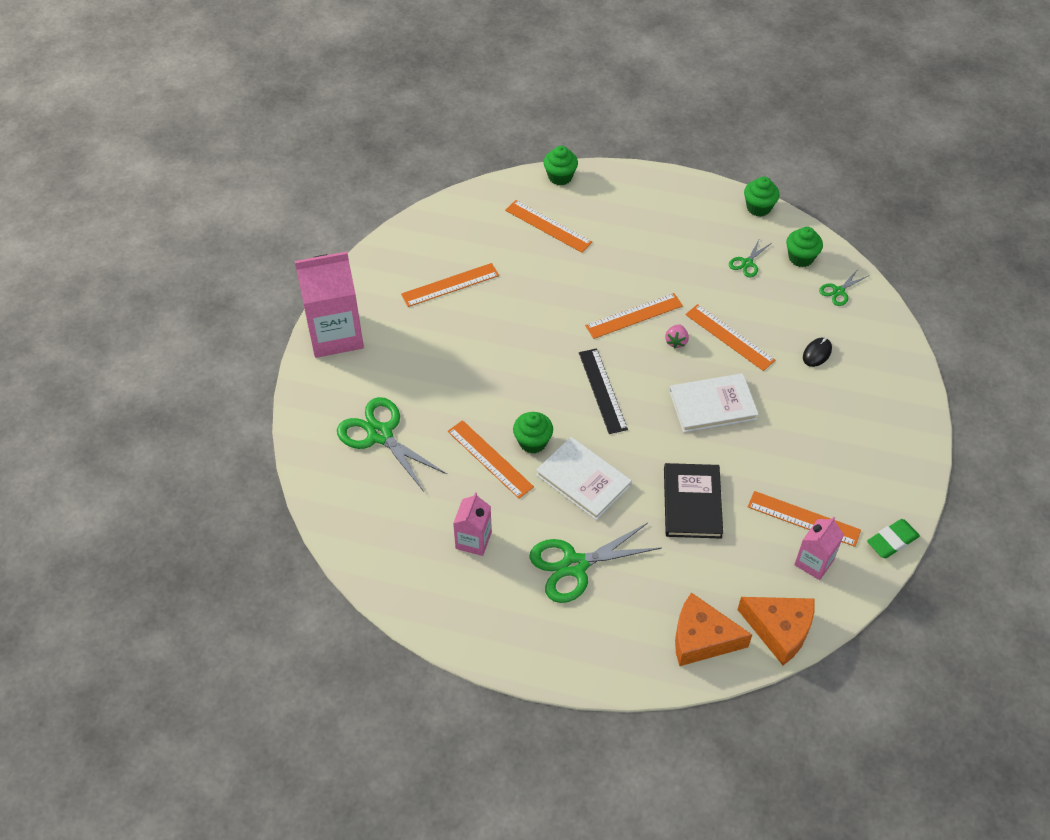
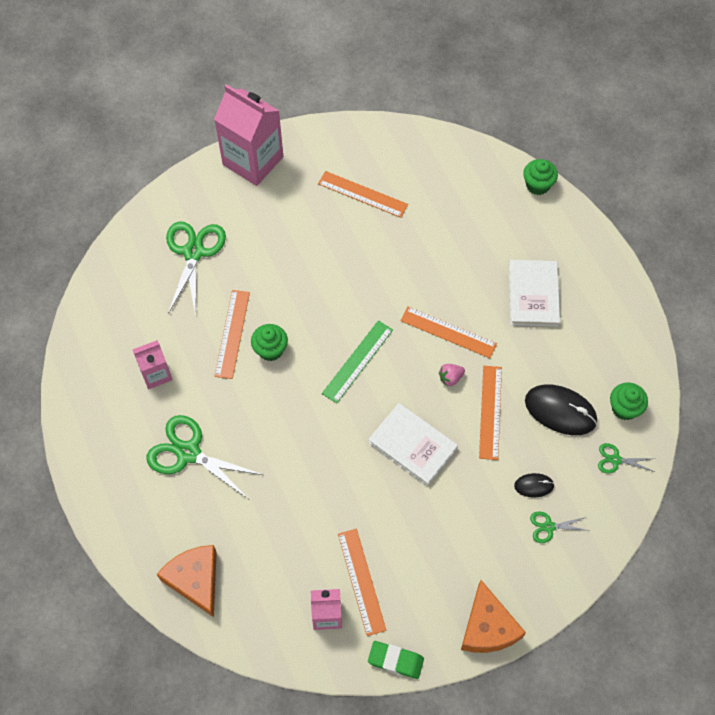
camera: 50 degrees right, 10 degrees up
(548, 226) = (480, 213): orange ruler -> none
(583, 480) = (265, 406): white book -> white book (533, 294)
(602, 390) = (357, 361): black ruler -> green ruler
(692, 502) = (309, 493): black book -> none
(747, 263) = (579, 373): green scissors -> green scissors (549, 526)
(758, 208) = (647, 342): green cupcake -> none
(768, 295) = (560, 411): none -> black mouse
(779, 630) = (246, 629): orange cheese -> orange cheese (487, 627)

